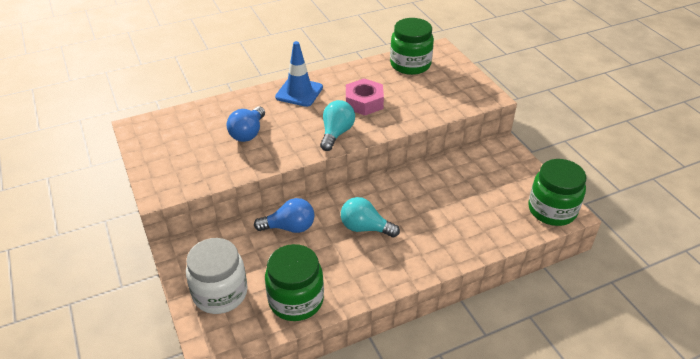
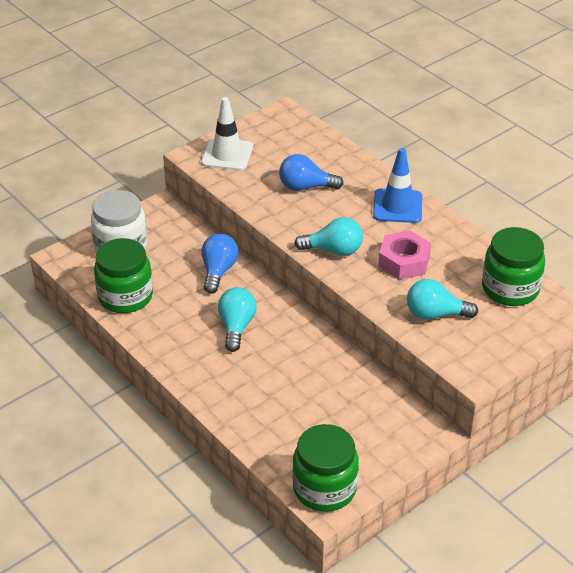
camera: 75 degrees right, 0 degrees up
(173, 171) = (227, 154): none -> white traffic cone
(289, 227) = (218, 271): blue light bulb -> blue light bulb turned 150 degrees counterclockwise
(426, 100) = (435, 314): none -> turquoise light bulb

